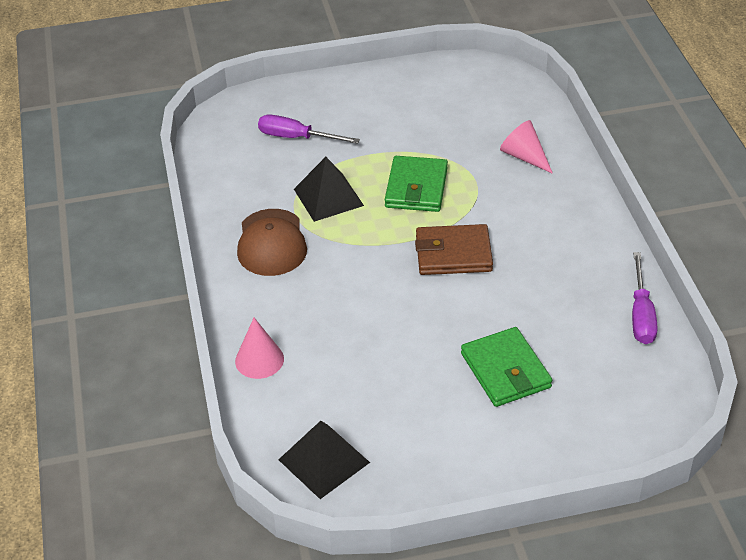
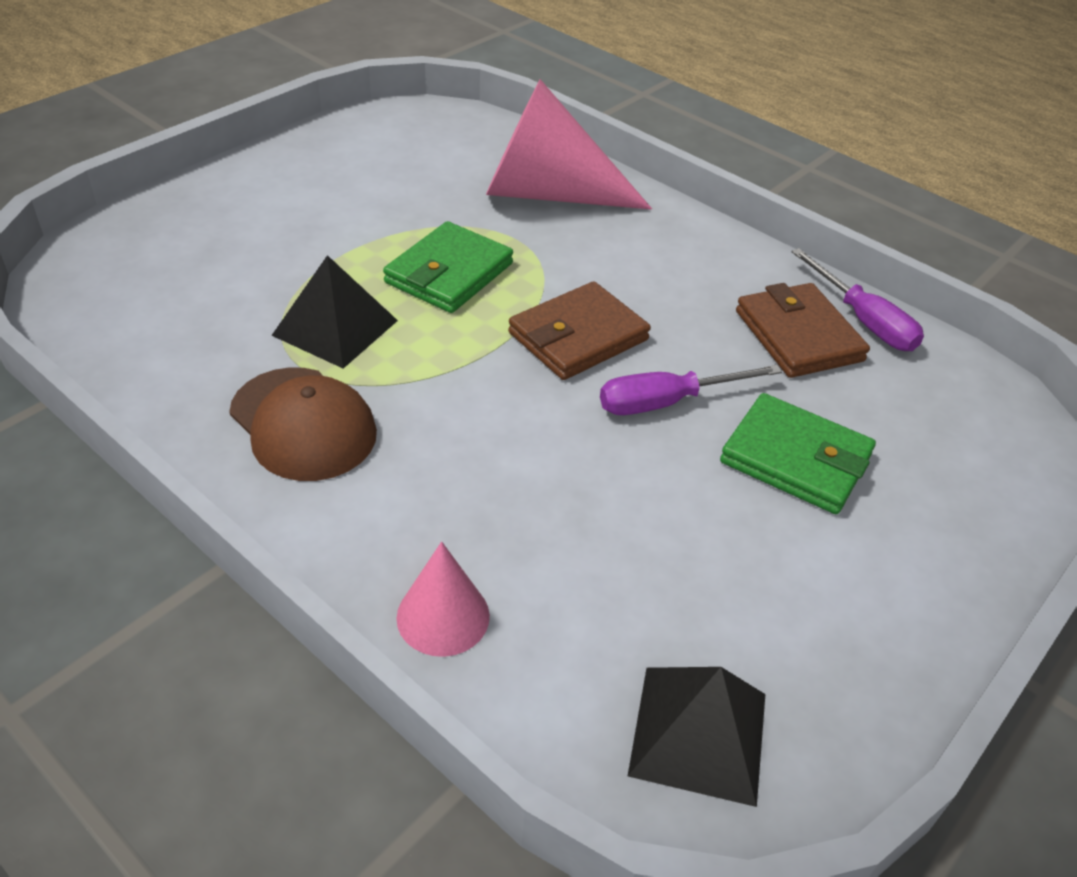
camera: 40 degrees left, 0 degrees up
(296, 137) = (216, 266): purple screwdriver -> purple screwdriver (667, 402)
(416, 188) = (449, 273): green wallet -> green wallet turned 60 degrees clockwise
(524, 156) = (547, 193): pink cone -> pink cone, size x2.00
(587, 306) = (798, 336): none -> brown wallet

